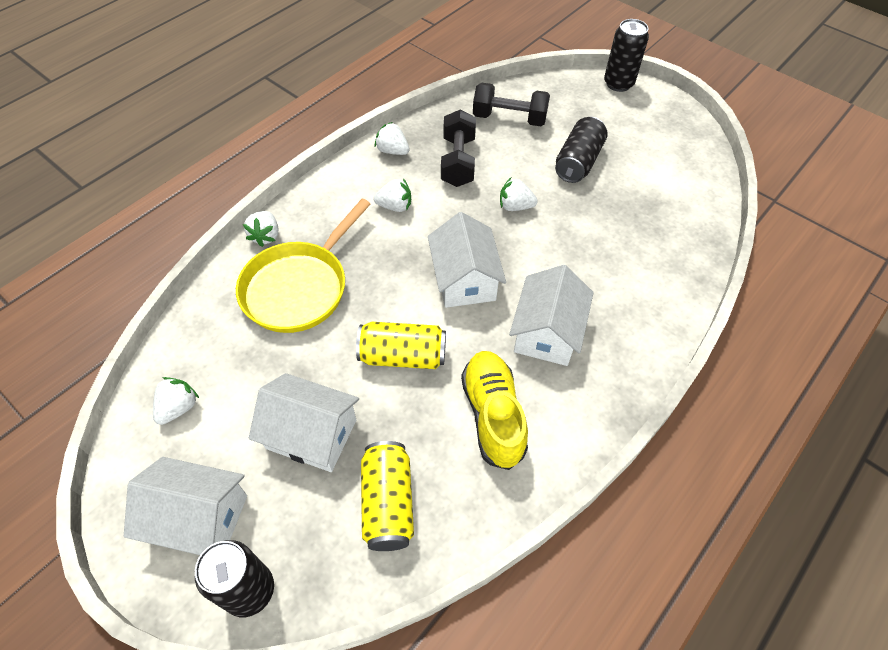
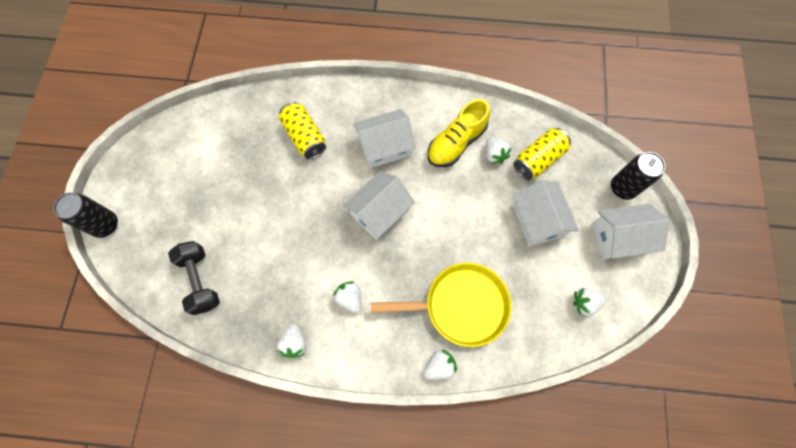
camera: 125 degrees left, 15 degrees up
(199, 518) = (619, 237): white house -> white house turned 75 degrees counterclockwise
(402, 356) = (458, 209): yellow can -> yellow can (304, 137)
(458, 162) = (275, 286): black dumbbell -> none
(515, 206) = (296, 220): white strawberry -> white strawberry (494, 155)
(578, 162) = (223, 205): black can -> none

